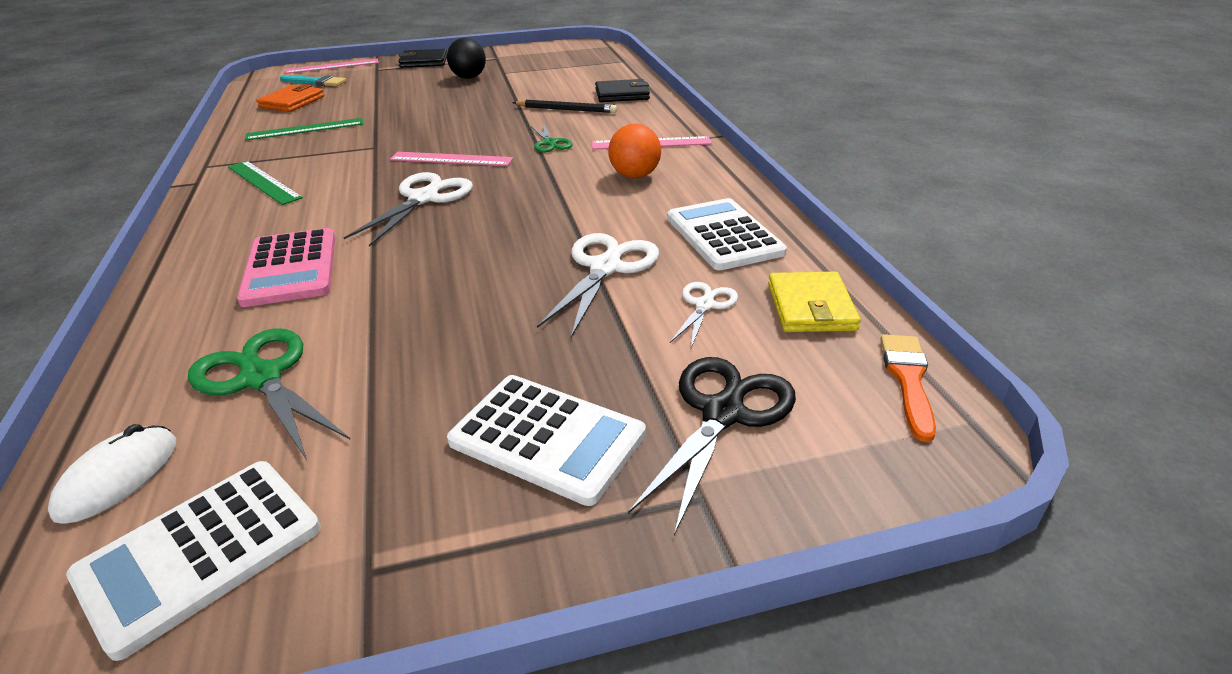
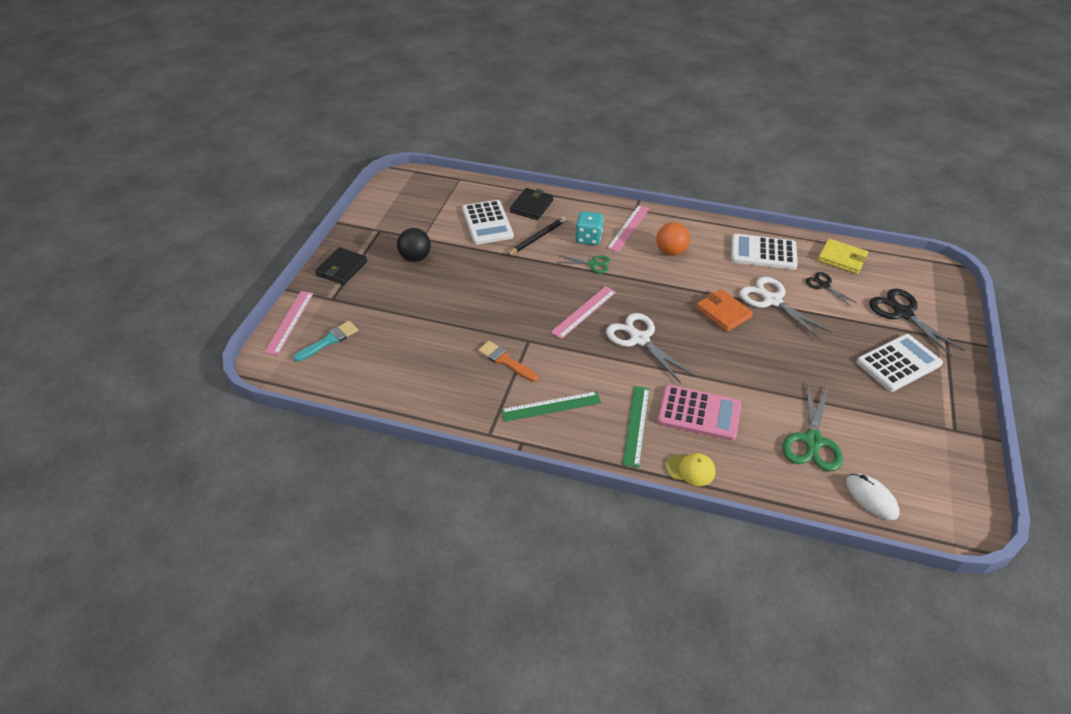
camera: 60 degrees left, 10 degrees up
(167, 287) = (690, 469): none -> yellow cap
(200, 553) = (929, 474): white calculator -> white calculator (487, 223)
(261, 378) = (812, 441): green scissors -> green scissors turned 60 degrees counterclockwise
(292, 102) = (373, 364): orange wallet -> orange wallet (723, 312)
(305, 129) = (454, 368): green ruler -> green ruler (636, 425)
(599, 130) = (588, 238): none -> turquoise dice
(704, 305) = (824, 285): white scissors -> black scissors
(908, 379) = (903, 261): orange brush -> orange brush (505, 361)

